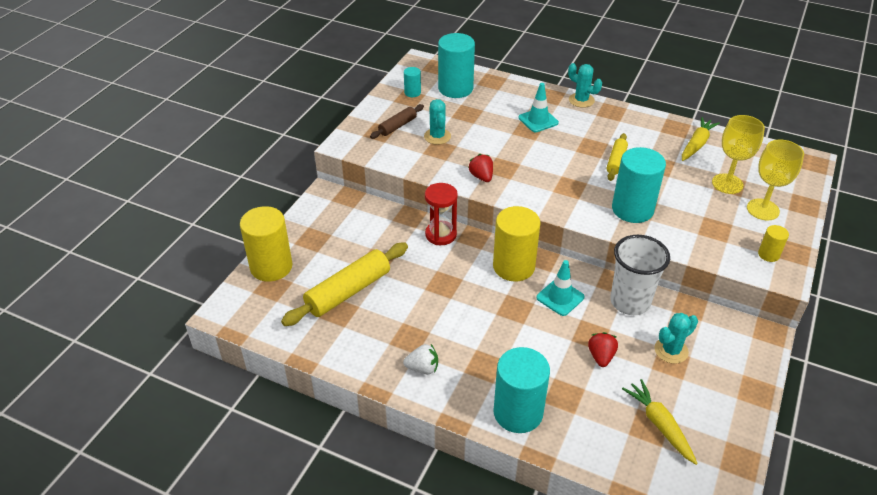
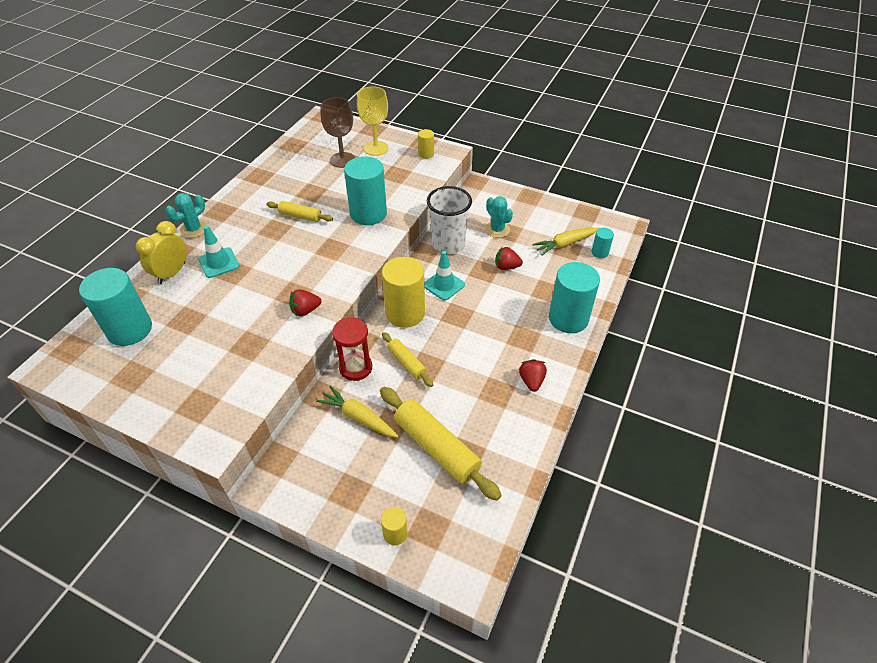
camera: 90 degrees left, 5 degrees up
(271, 267) = (395, 533): yellow cylinder -> yellow cylinder, size x0.47
(397, 126) = (191, 386): brown rolling pin -> none
(412, 92) = (121, 372): turquoise cylinder -> turquoise cylinder (600, 252)
(422, 368) = (531, 381): white strawberry -> red strawberry
(437, 136) = (223, 347): turquoise cactus -> none
(447, 269) = (407, 363): none -> yellow rolling pin
(521, 97) = (172, 273): none -> yellow clock
(696, 144) = (286, 168): yellow carrot -> yellow carrot (358, 417)
(727, 184) = (342, 160): yellow goblet -> brown goblet

